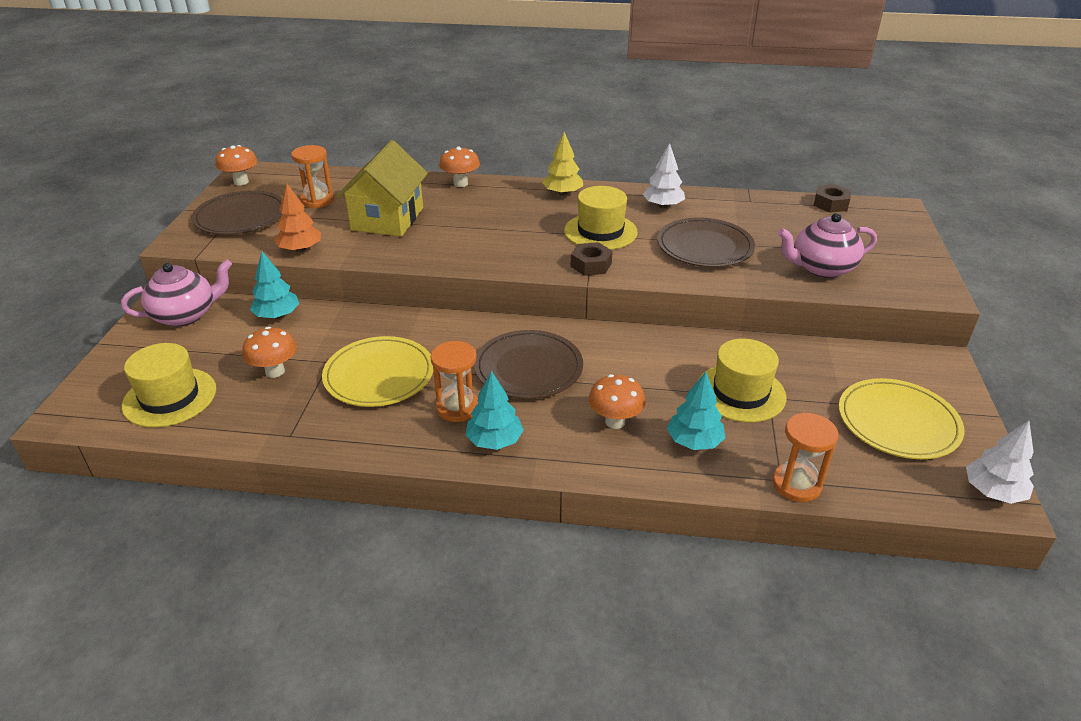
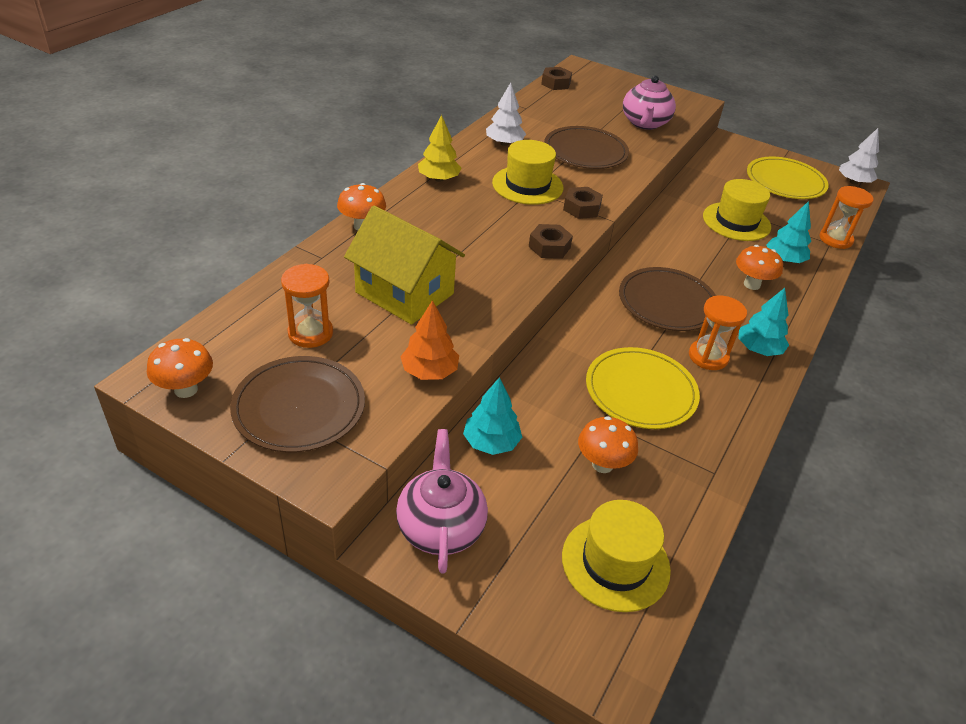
camera: 70 degrees left, 5 degrees up
(507, 262) = (549, 247): none -> brown nut

